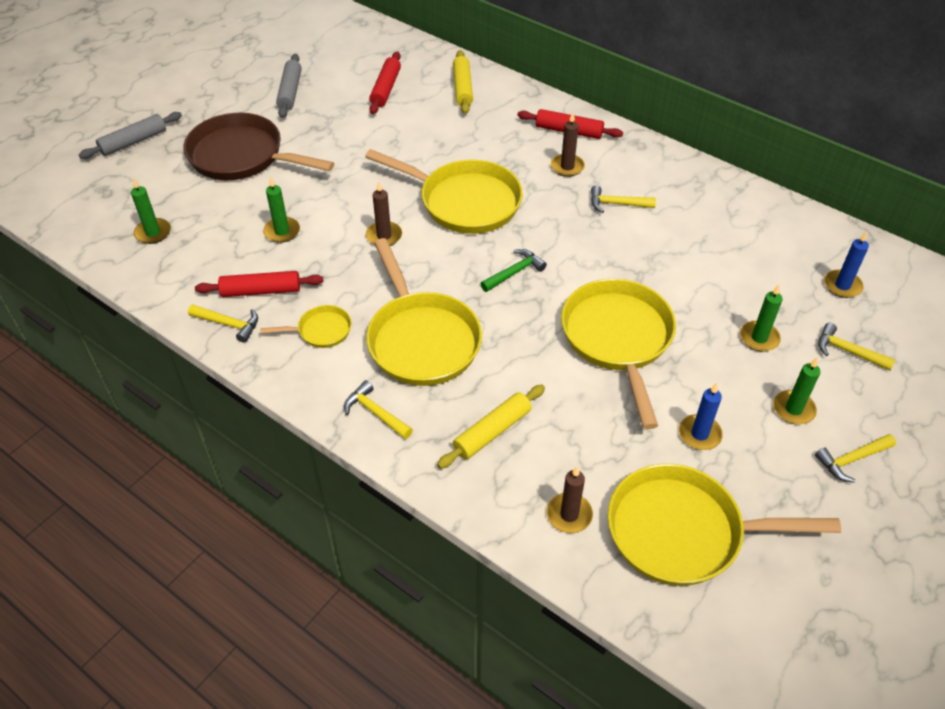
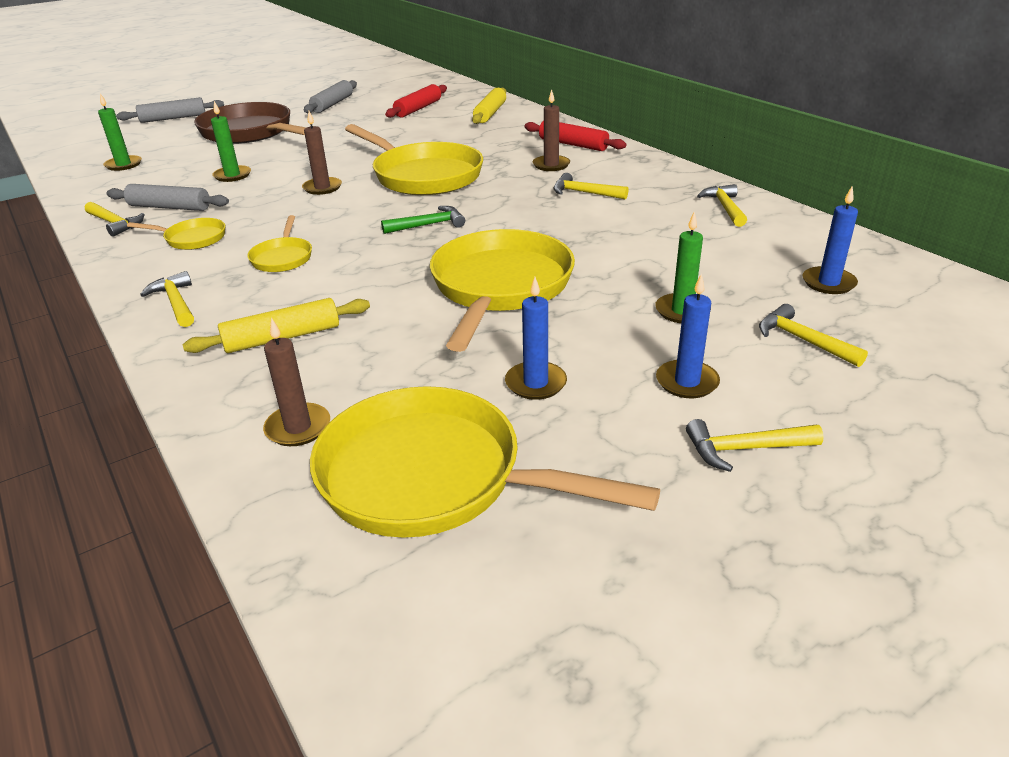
camera: 20 degrees right, 15 degrees down
(261, 291) = (170, 207): red rolling pin -> grey rolling pin
(421, 339) = (282, 258): yellow pan -> yellow pan, size x0.47
(735, 205) = (725, 207): none -> yellow hammer
(793, 409) = (687, 382): green candle -> blue candle

